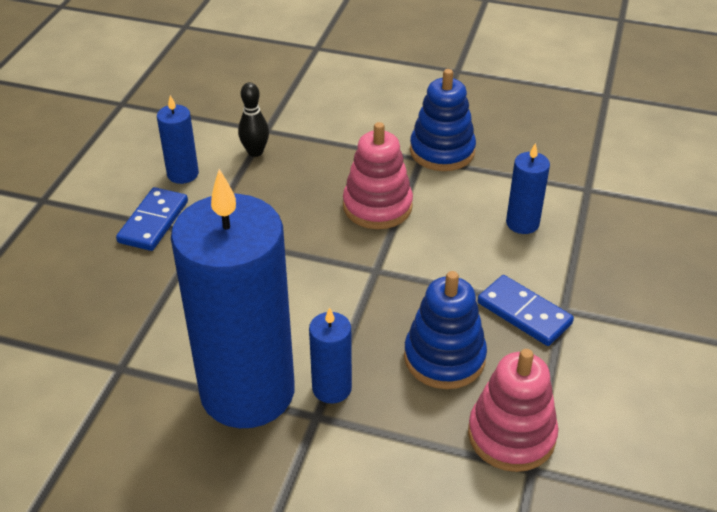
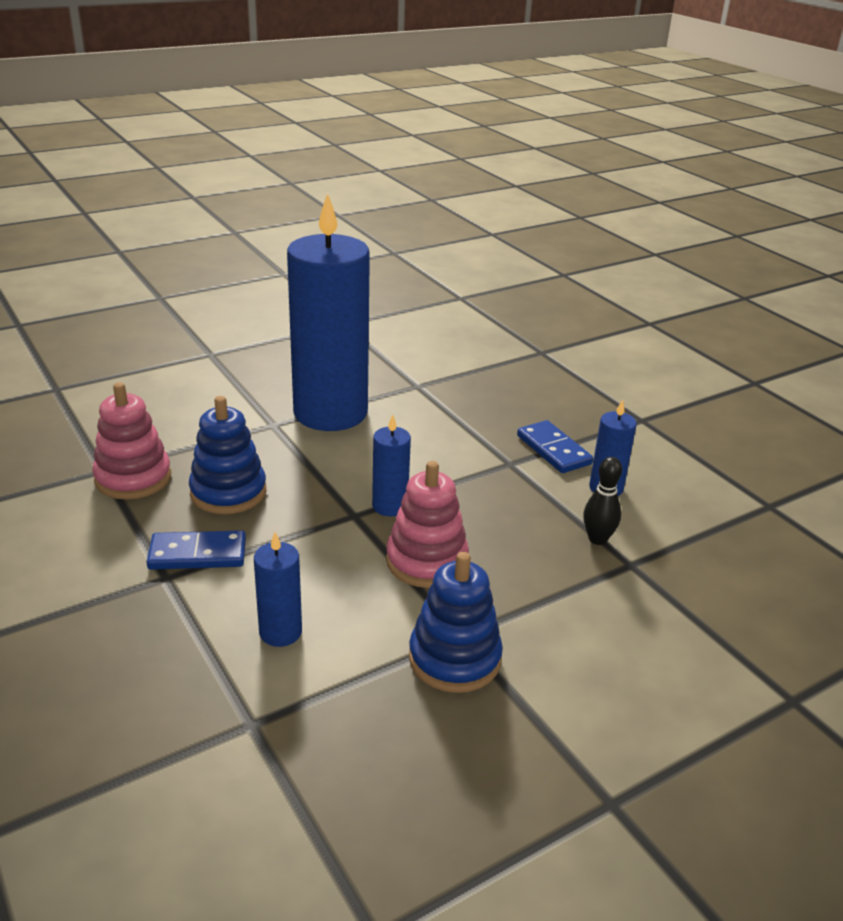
camera: 130 degrees right, 10 degrees down
(332, 388) = (282, 439): blue candle -> blue candle (390, 506)

